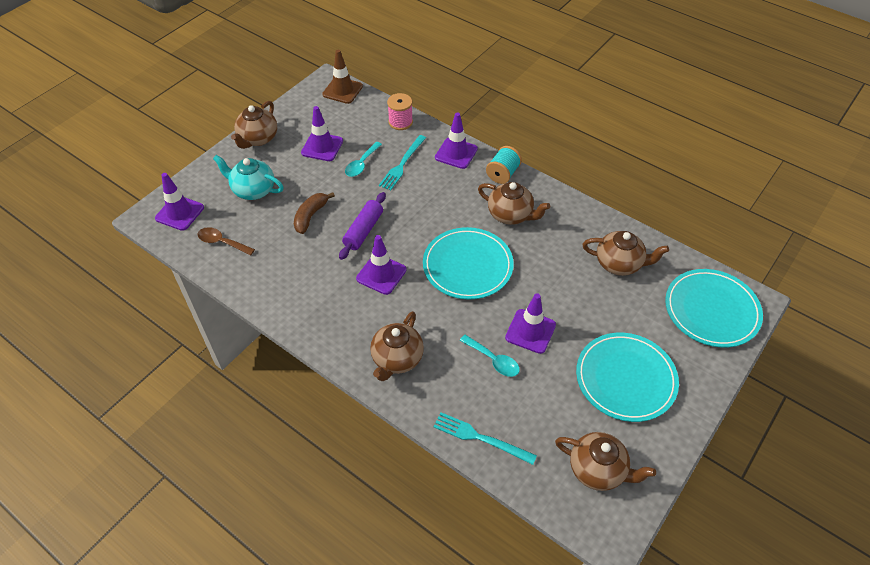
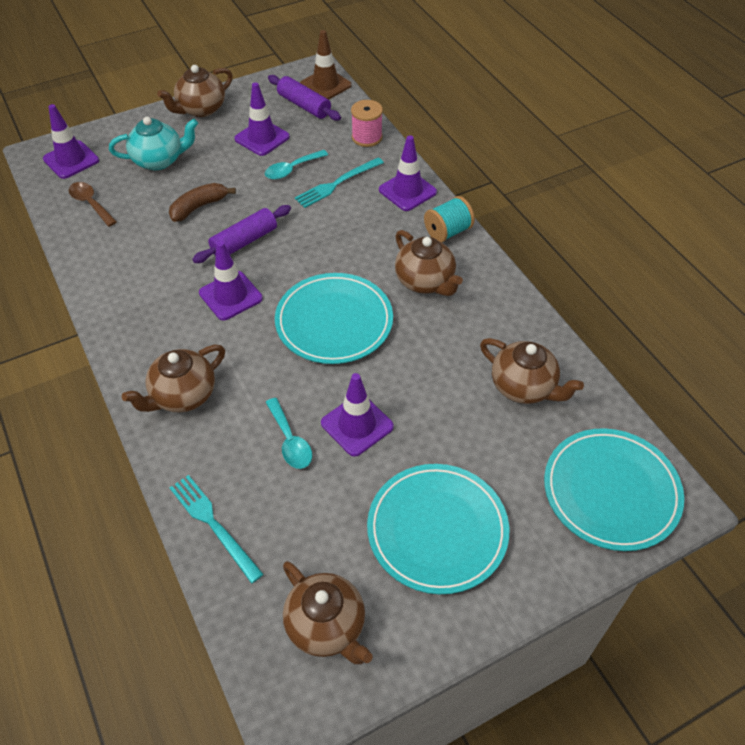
camera: 25 degrees right, 0 degrees up
(253, 190) = (159, 160): turquoise teapot -> turquoise teapot turned 120 degrees clockwise
(337, 111) = (304, 105): none -> purple rolling pin

